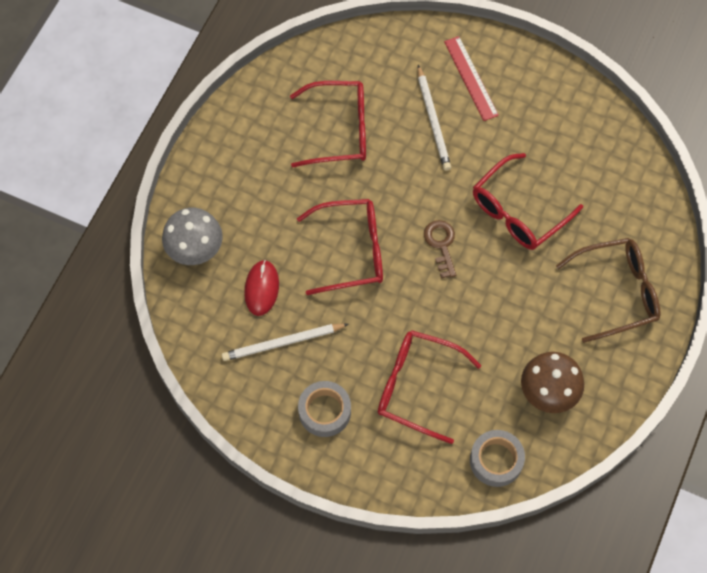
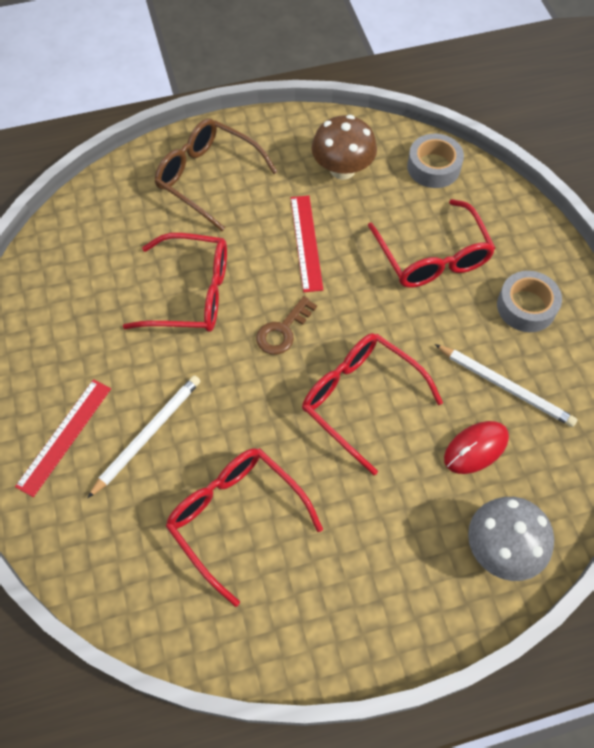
camera: 130 degrees left, 5 degrees down
(500, 313) = (306, 242): none -> red ruler

